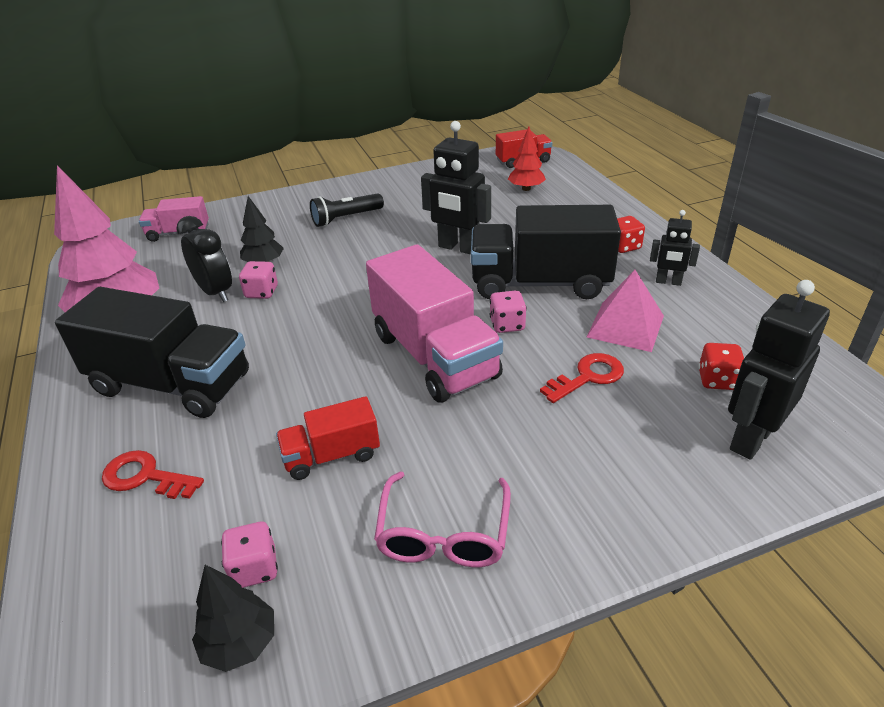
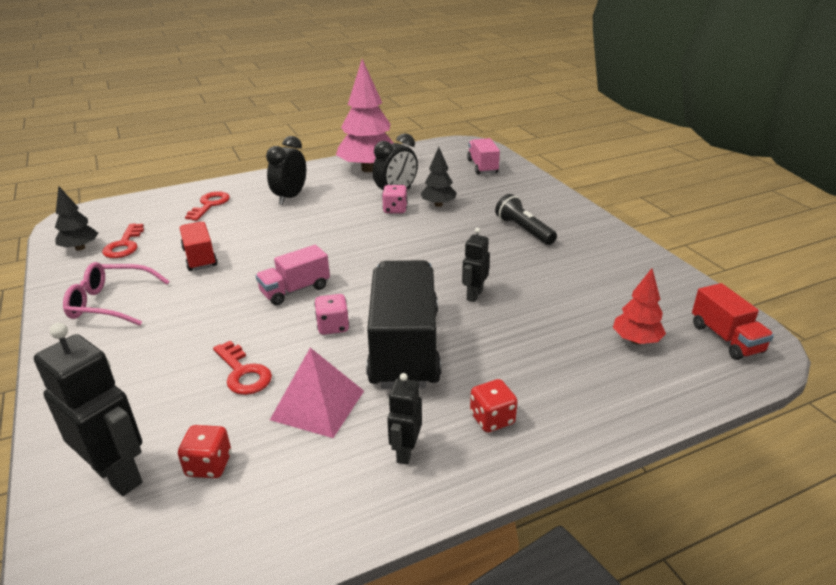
camera: 85 degrees right, 5 degrees down
(171, 384) = (290, 197): black truck -> black clock
(254, 568) = (124, 245): pink dice -> red key
(434, 356) = (295, 290): pink truck -> pink truck, size x0.52
(458, 248) = (474, 295): black robot -> black robot, size x0.56

